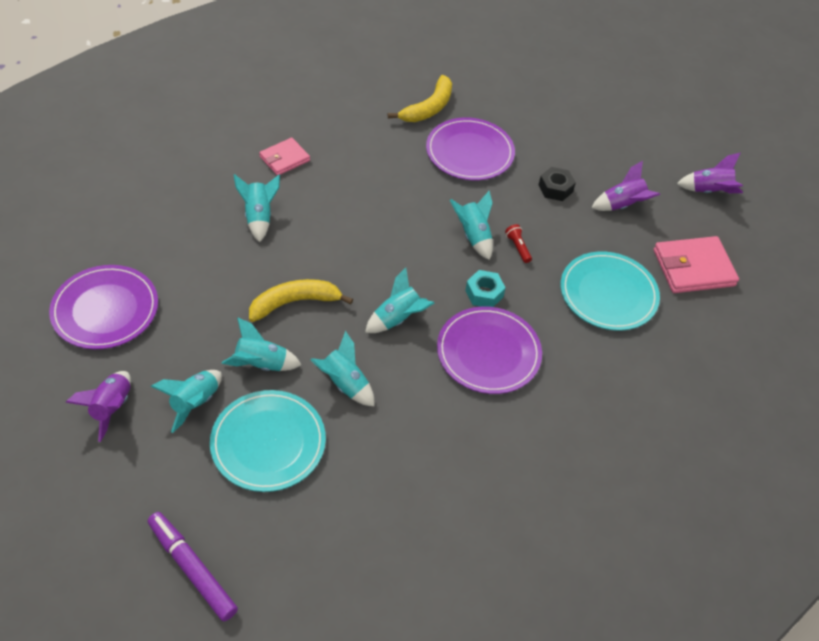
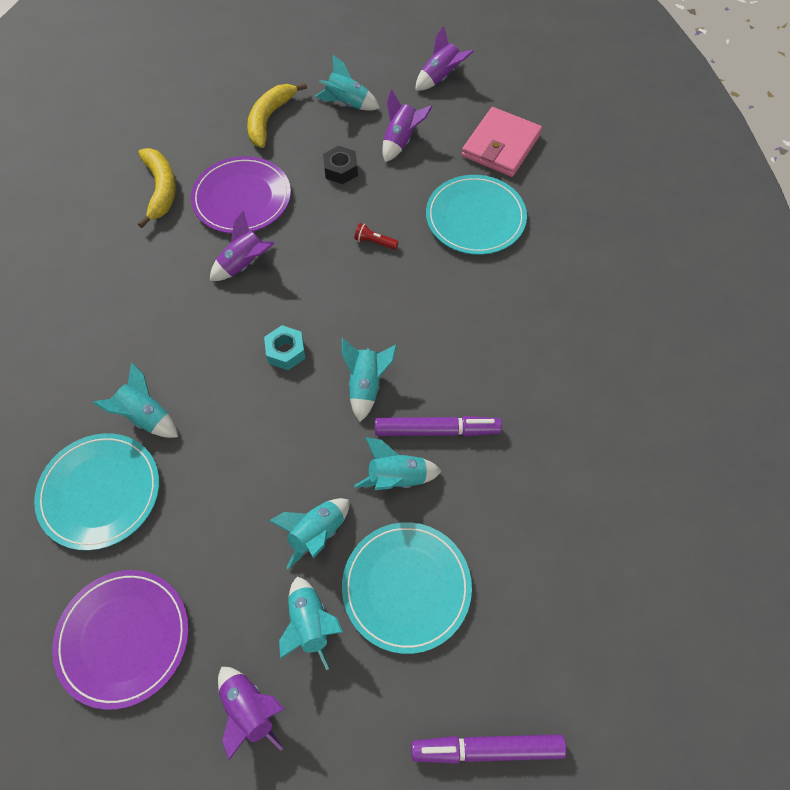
camera: 45 degrees left, 10 degrees up
(187, 231) = (100, 492): none -> turquoise plate
(284, 159) = (98, 345): pink wallet -> none
(295, 302) = (274, 456): yellow banana -> yellow banana (269, 119)
(404, 384) = (437, 430): none -> purple marker
(420, 189) = (244, 264): none -> purple rocket
(473, 236) = (333, 264): turquoise rocket -> turquoise rocket (347, 103)
(484, 293) = (398, 301): turquoise nut -> turquoise nut (286, 351)
(488, 352) = (459, 343): purple plate -> none

